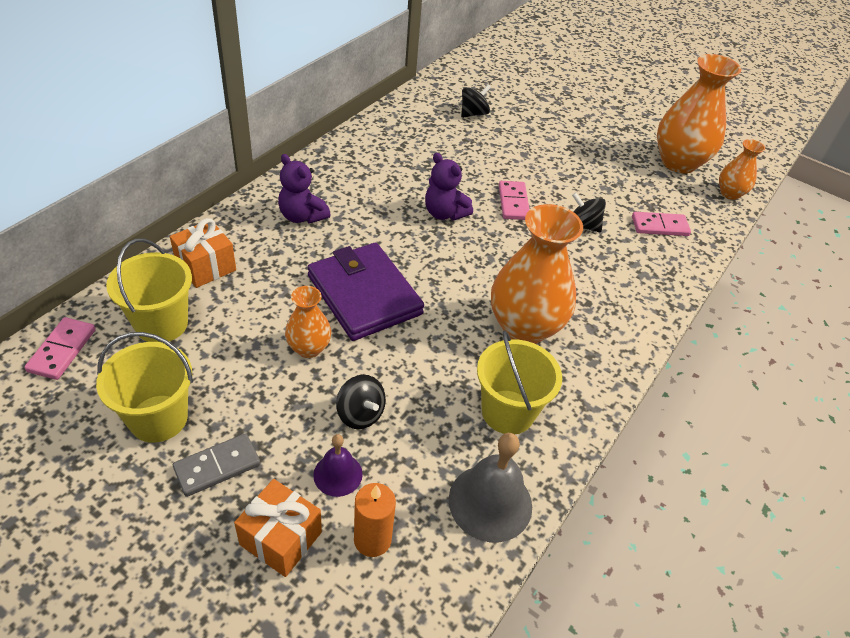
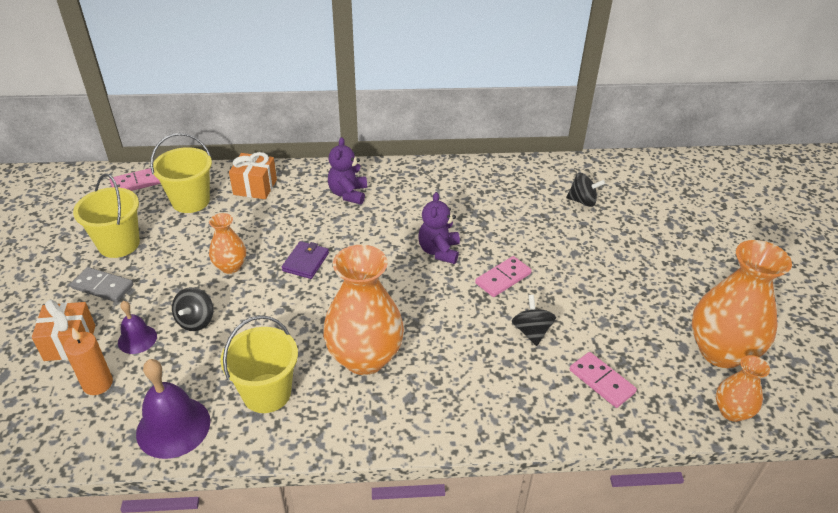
camera: 55 degrees right, 5 degrees down
(364, 295) = (305, 262): purple wallet -> purple wallet, size x0.48
(490, 502) = (173, 427): grey bell -> purple bell

